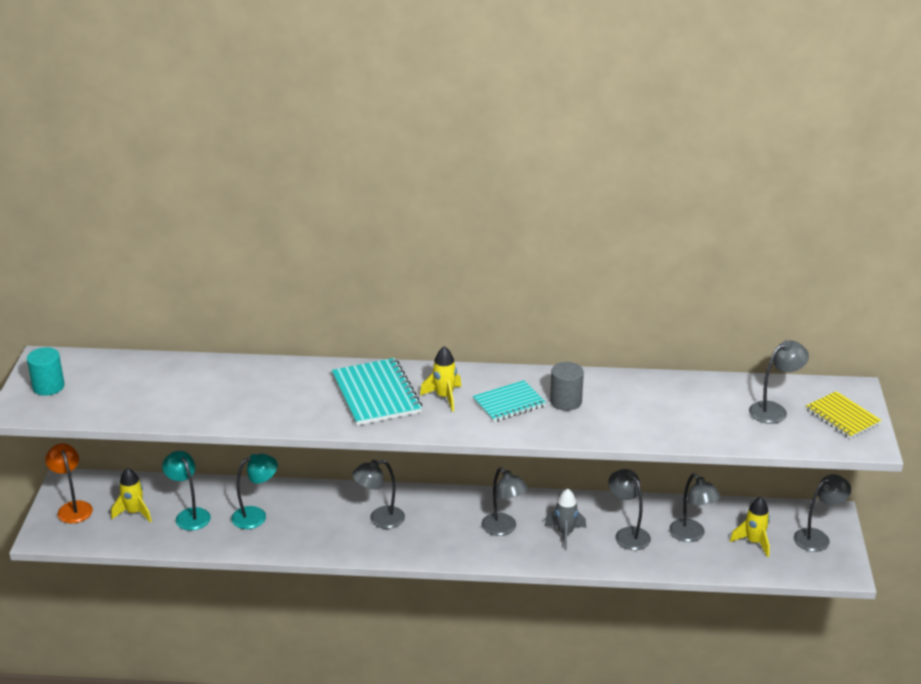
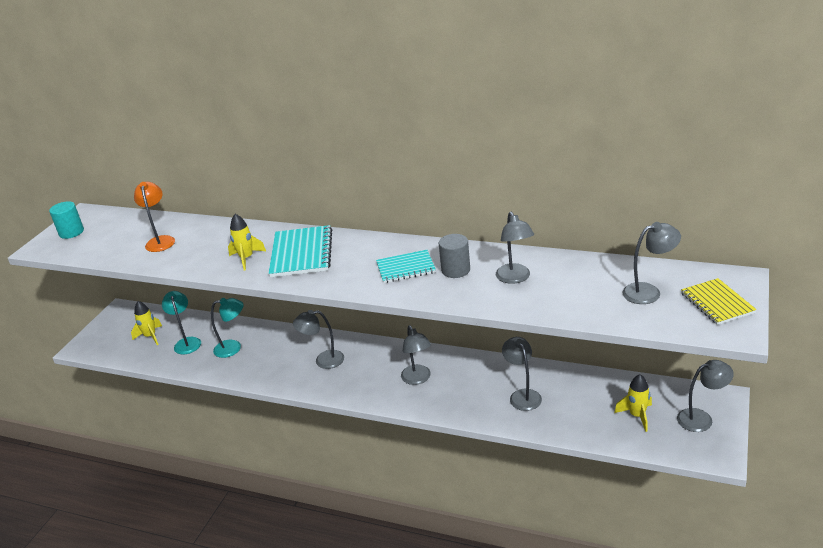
camera: 20 degrees right, 0 degrees up
(73, 508) = (112, 328): orange lamp -> orange lamp (160, 241)
(444, 397) = (354, 259): yellow rocket -> yellow rocket (246, 259)
(565, 534) = (468, 389): grey rocket -> none
(691, 535) = (580, 403): grey lamp -> grey lamp (515, 278)

